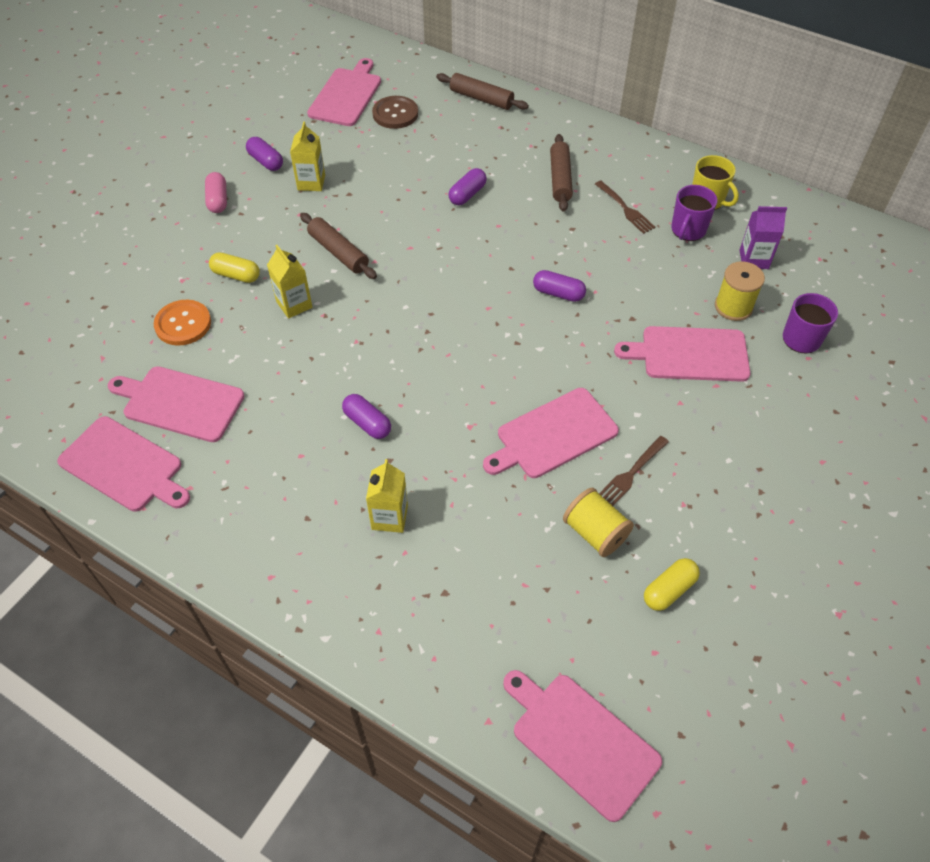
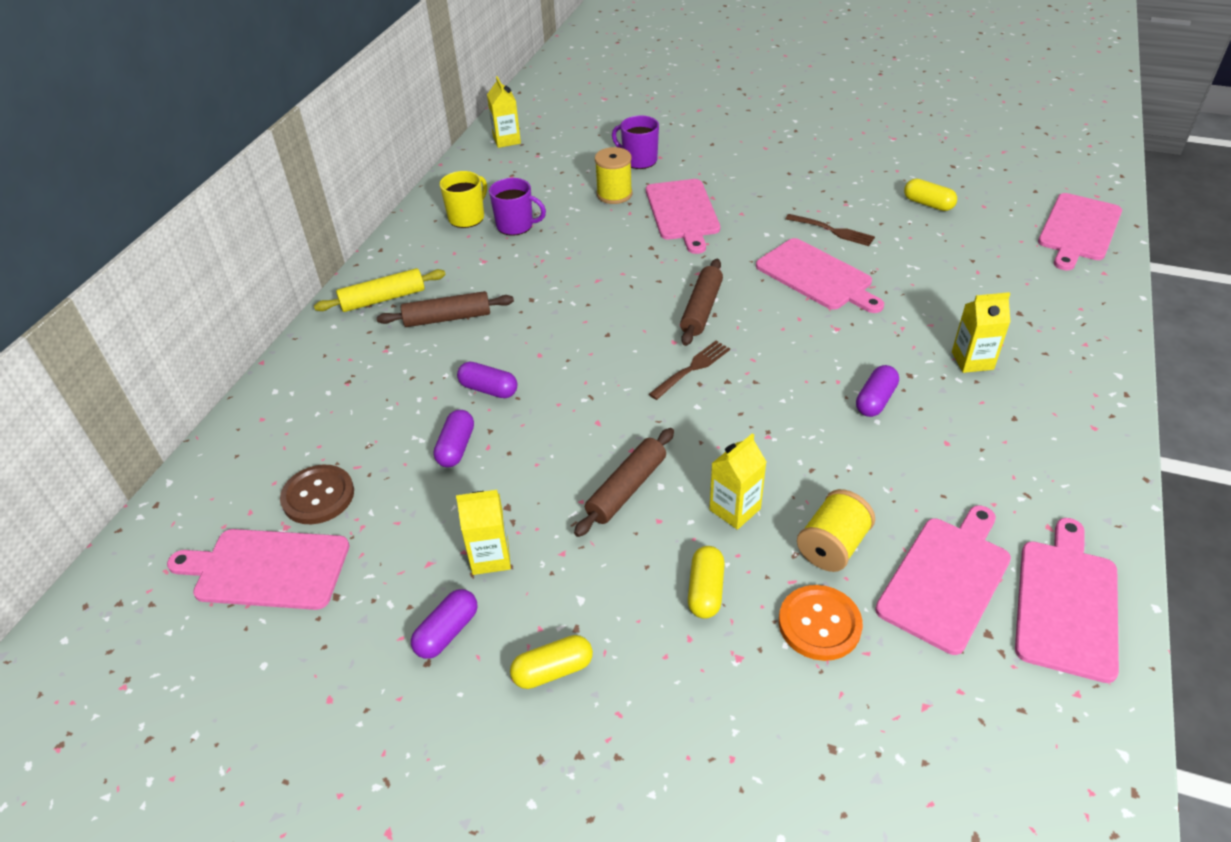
camera: 100 degrees left, 10 degrees down
(179, 403) = (946, 579): pink cutting board -> pink cutting board turned 150 degrees counterclockwise
(218, 200) = (553, 670): pink capsule -> yellow capsule
(481, 98) = (283, 410): brown rolling pin -> brown rolling pin (701, 309)
(558, 293) = (634, 296): purple capsule -> purple capsule (456, 447)
(595, 146) = (383, 299): none -> yellow rolling pin
(595, 532) = (903, 242): yellow spool -> yellow spool (832, 546)
(625, 208) = (491, 267): brown fork -> brown fork (691, 369)
(754, 259) = (548, 187): purple carton -> none
(854, 239) = (506, 140): none -> yellow carton

